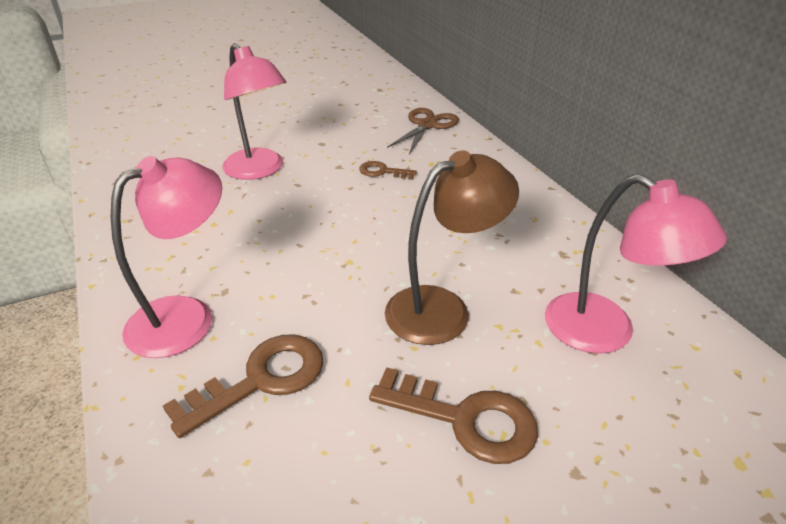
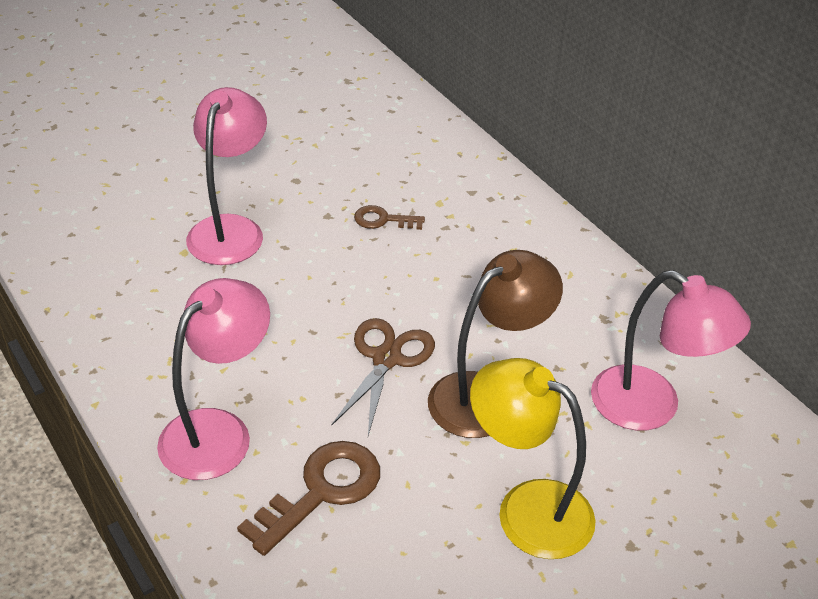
camera: 10 degrees left, 5 degrees up
(259, 170) = (231, 229): pink lamp -> pink lamp turned 120 degrees counterclockwise
(427, 125) = (422, 141): brown scissors -> brown scissors (386, 358)
(465, 419) = (527, 508): brown key -> yellow lamp

